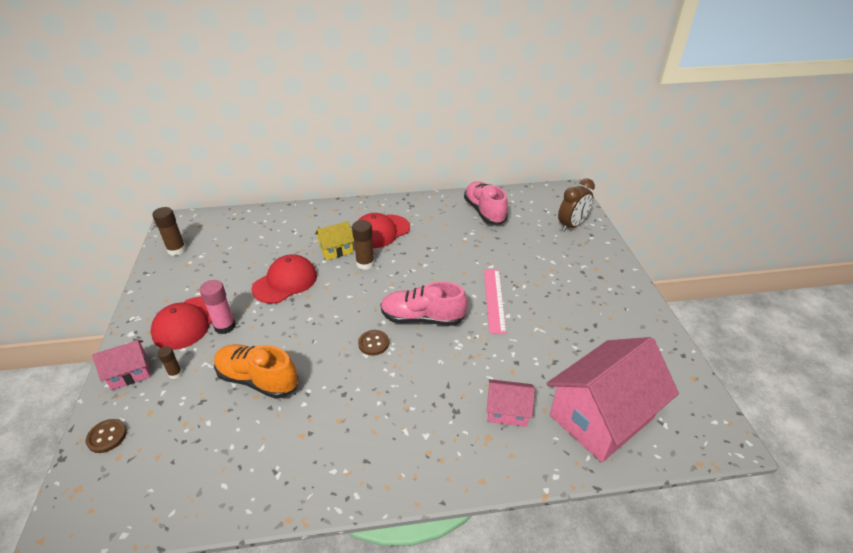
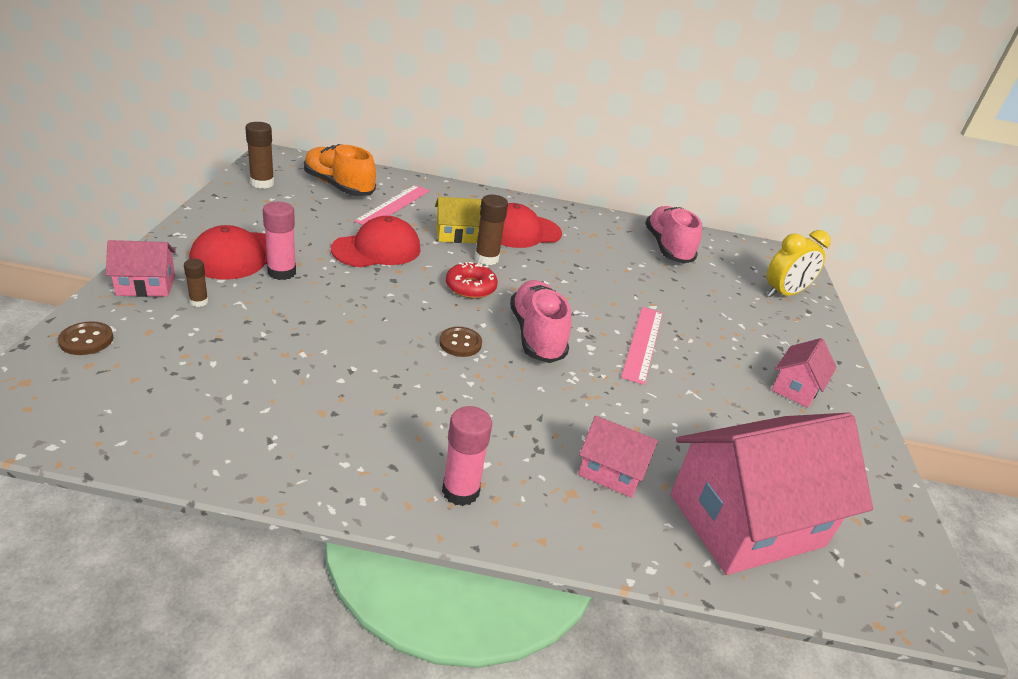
camera: 10 degrees right, 5 degrees down
(258, 380) = (295, 337): orange shoe -> orange shoe (339, 186)
(282, 238) = (393, 205): none -> pink ruler
(363, 293) = (470, 287): none -> red donut
(417, 463) = (460, 491): none -> pink glue stick
(422, 318) = (536, 335): pink shoe -> pink shoe turned 60 degrees clockwise
(571, 225) = (784, 294): brown clock -> yellow clock
(601, 301) = (795, 388): none -> pink house

